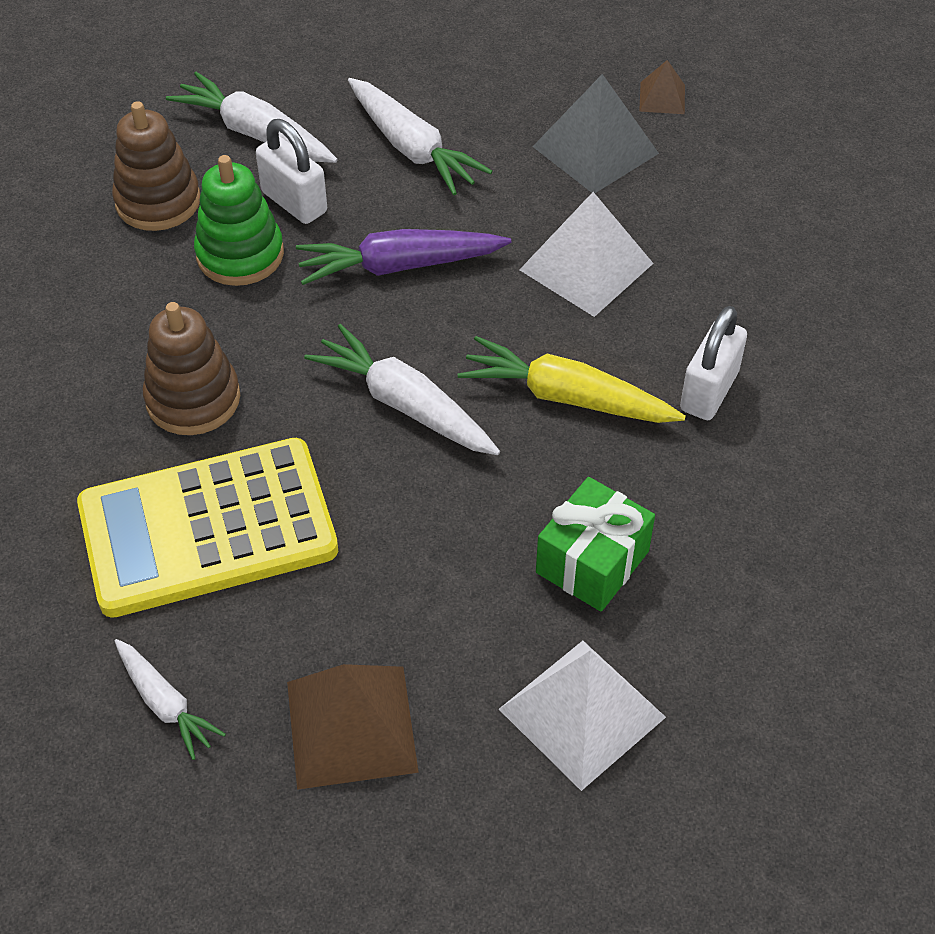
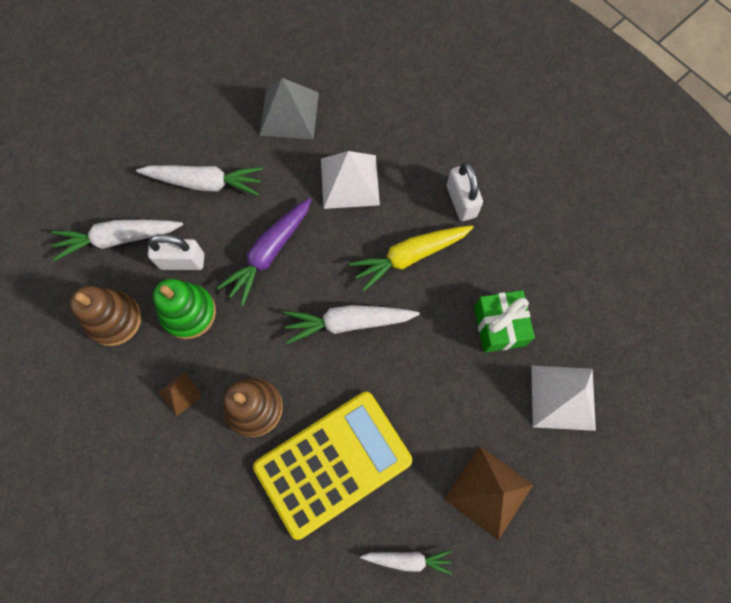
camera: 45 degrees left, 20 degrees up
(208, 528) = (333, 463): yellow calculator -> yellow calculator turned 150 degrees counterclockwise
(662, 98) = (289, 59): brown pyramid -> brown pyramid (180, 393)

